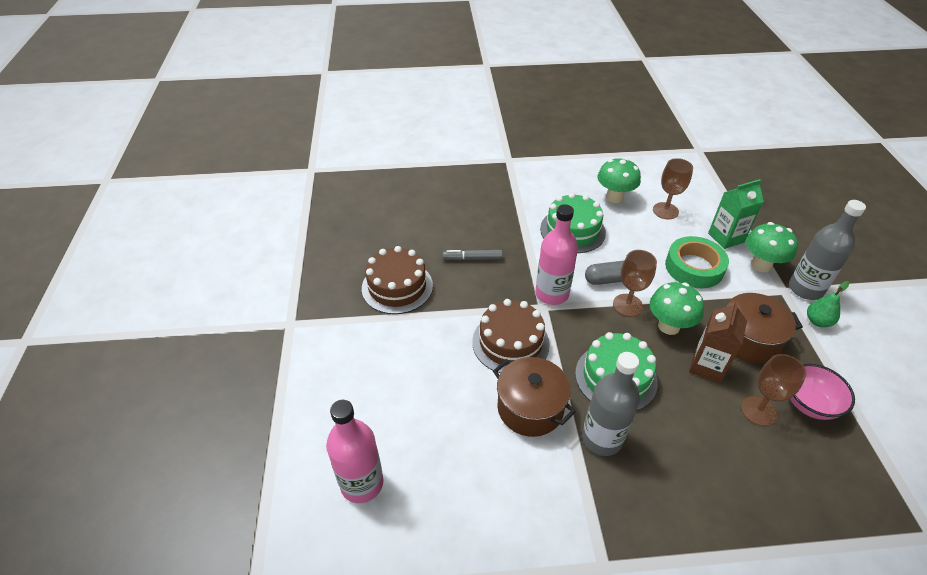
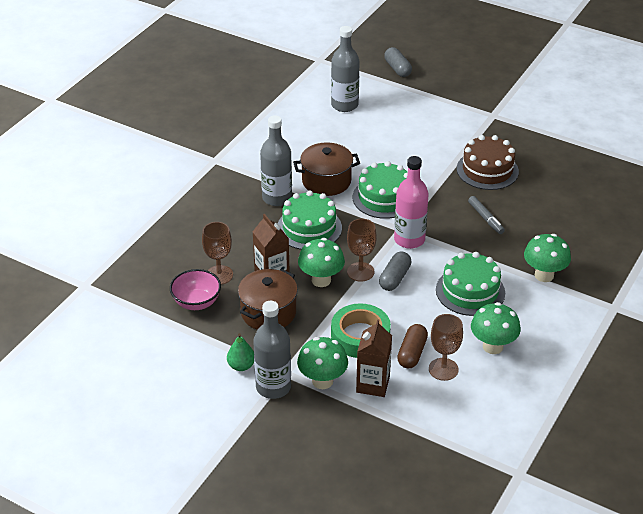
camera: 125 degrees right, 5 degrees down
(229, 471) = (397, 69): none -> grey capsule
(362, 483) = (344, 105): pink bottle -> grey bottle
(472, 258) = (485, 218): grey marker -> grey marker turned 120 degrees clockwise
(510, 342) = (384, 197): brown cake -> green cake
(511, 201) = (544, 275): none -> green mushroom
(672, 232) = (412, 353): none -> brown capsule
(726, 238) = (373, 384): green carton -> brown carton

